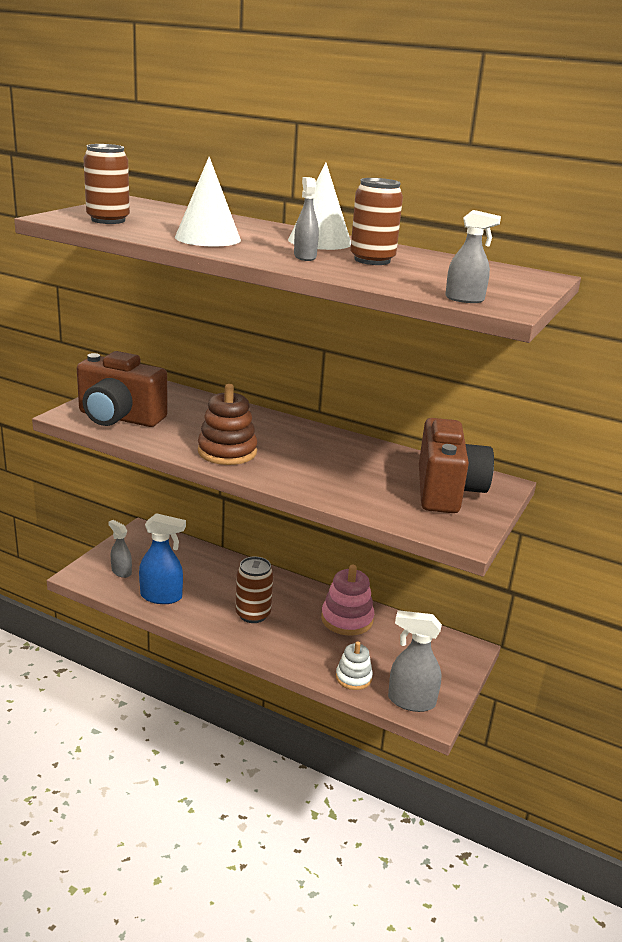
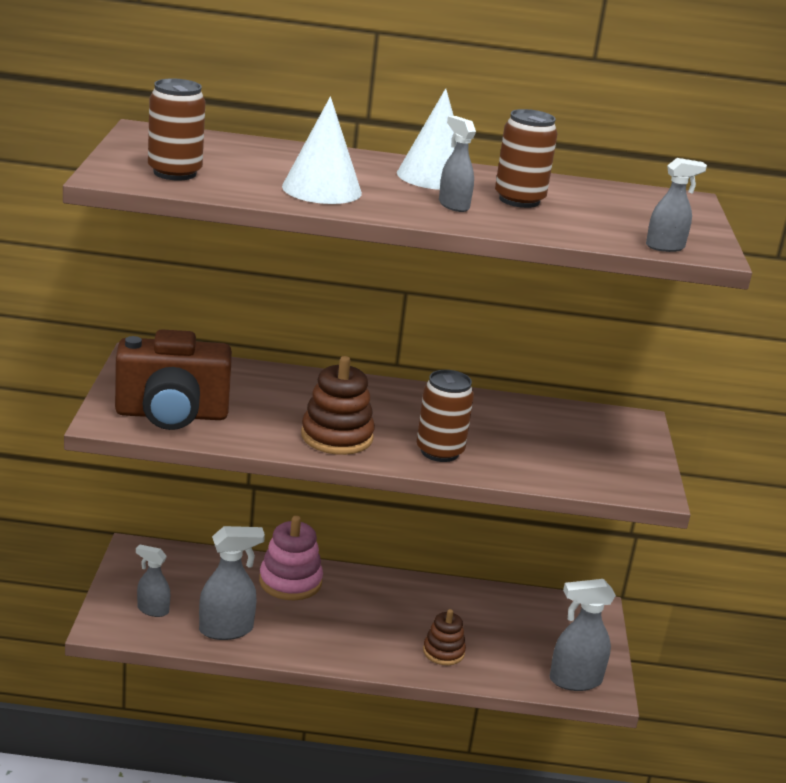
camera: 25 degrees left, 0 degrees up
(161, 597) = (226, 630): blue spray bottle -> grey spray bottle
(253, 614) = (347, 625): brown can -> brown can (439, 452)
(314, 651) = (443, 652): none -> brown stacking toy
(347, 619) = (451, 606): pink stacking toy -> pink stacking toy (290, 582)
(353, 678) = (503, 670): white stacking toy -> none
(447, 491) = (594, 440): brown camera -> none

